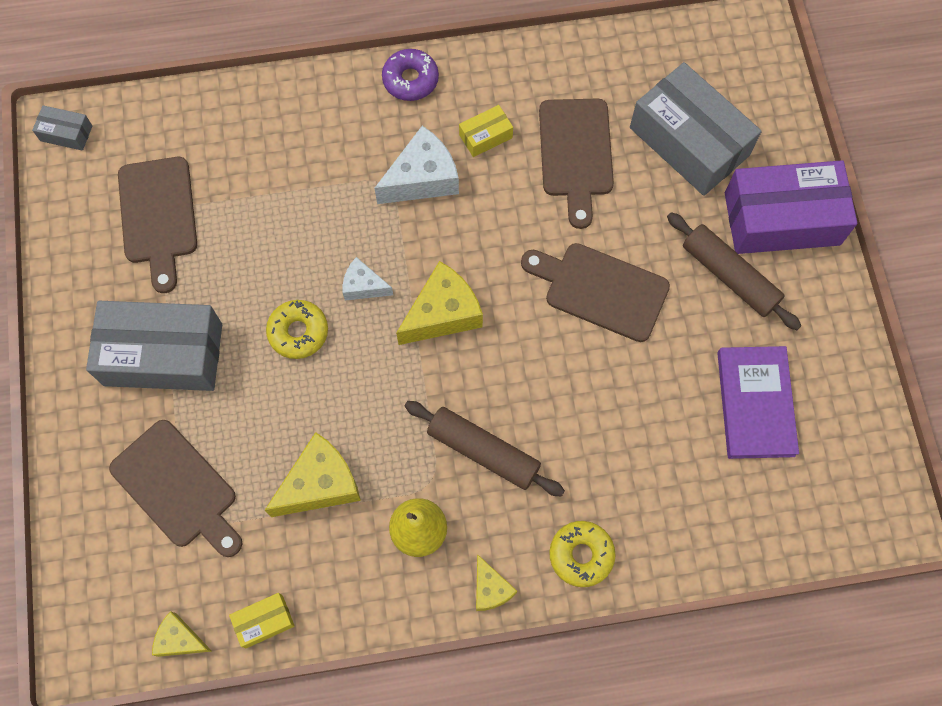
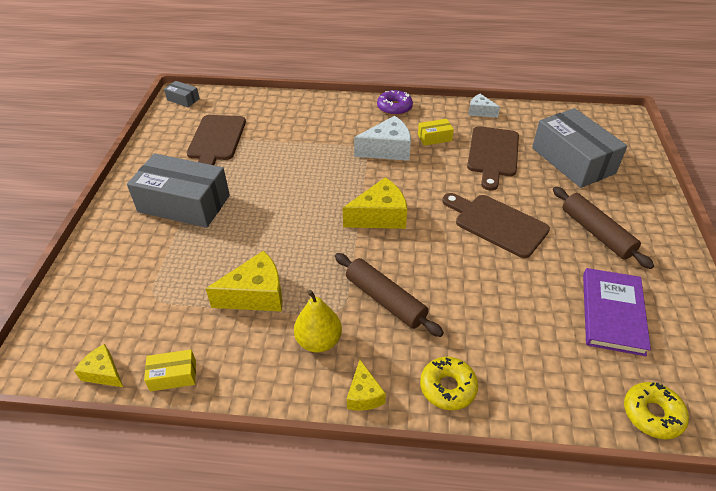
camera: 15 degrees right, 25 degrees down
(177, 488) = (154, 276): brown cutting board -> none
(298, 332) = (277, 208): yellow donut -> yellow donut (652, 414)
(363, 286) = (330, 193): white cheese -> white cheese (480, 112)
(782, 218) = (639, 209): purple box -> none

